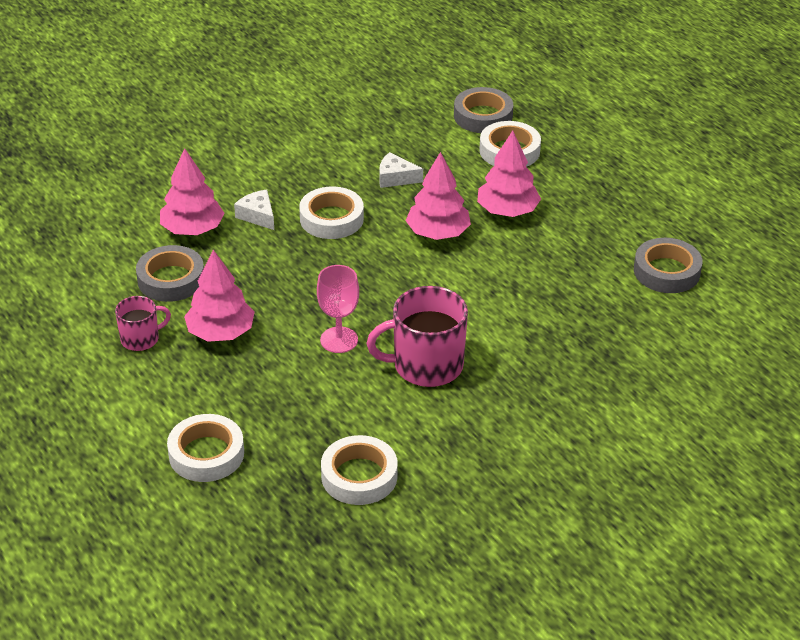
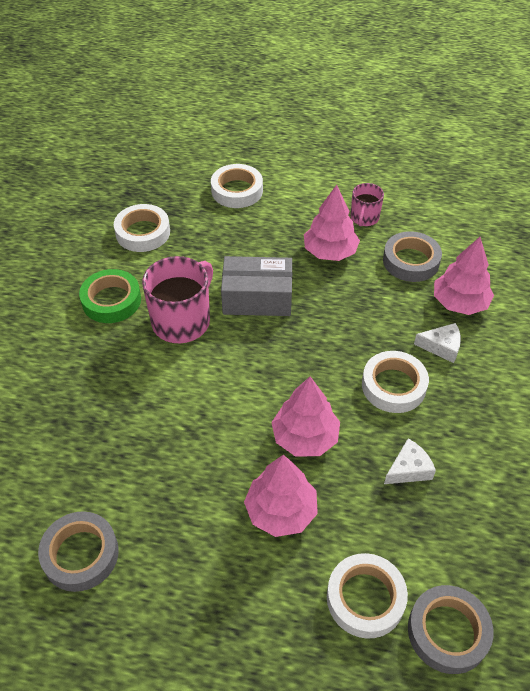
camera: 135 degrees right, 10 degrees up
(339, 340) = (257, 298): pink goblet -> grey box
(467, 426) = (111, 300): none -> green tape

